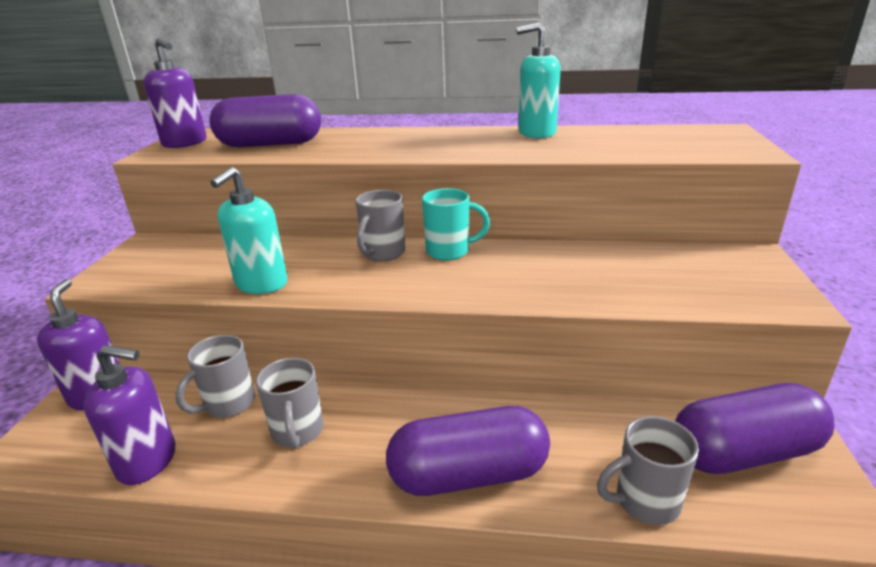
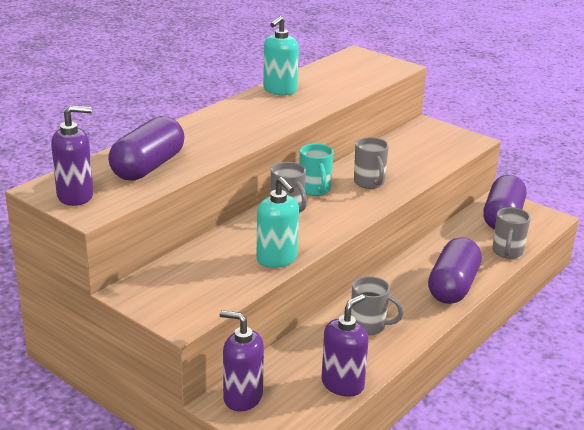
camera: 60 degrees left, 0 degrees up
(228, 404) = (314, 345): grey mug -> grey mug (369, 183)
(450, 251) = (315, 190): turquoise mug -> turquoise mug turned 135 degrees clockwise

